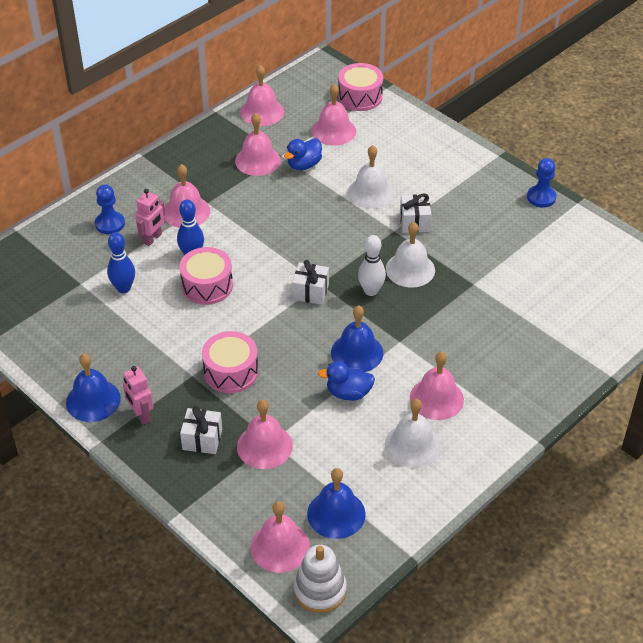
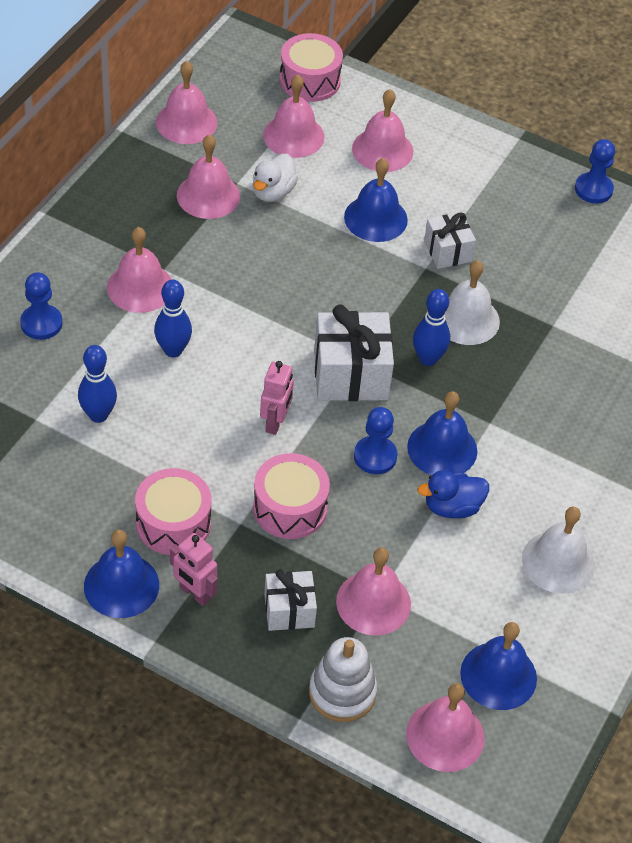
camera: 20 degrees left, 5 degrees up
(152, 238) = (109, 335): pink robot -> pink robot (275, 422)
(207, 285) = (211, 390): pink drum -> pink drum (173, 523)
(304, 165) = (273, 192): blue duck -> white duck
(306, 349) = (375, 456): none -> blue pawn
(310, 292) = (351, 374): white gift -> white gift, size x1.69
(320, 590) = (516, 782): white stacking toy -> white stacking toy (342, 692)
(370, 192) = (375, 218): white bell -> blue bell
(371, 291) = (428, 359): white bowling pin -> blue bowling pin
(436, 398) = (564, 492): pink bell -> pink bell (382, 150)

